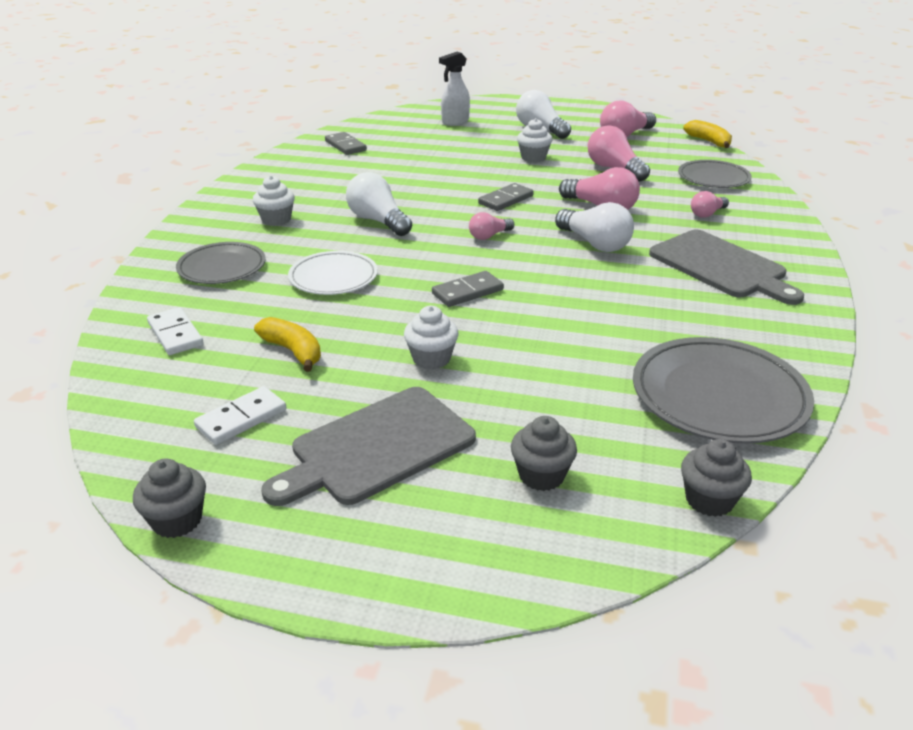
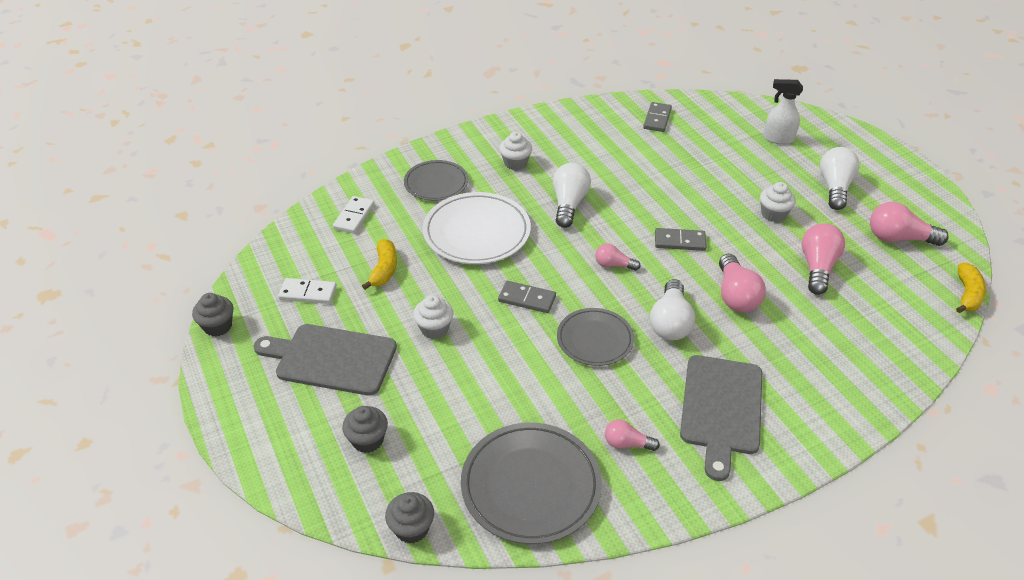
camera: 50 degrees right, 10 degrees up
(333, 277) = (477, 232): white plate -> white plate, size x1.58
(707, 214) = (807, 360): pink light bulb -> pink light bulb (627, 443)
(713, 178) = (887, 333): grey plate -> grey plate (595, 339)

